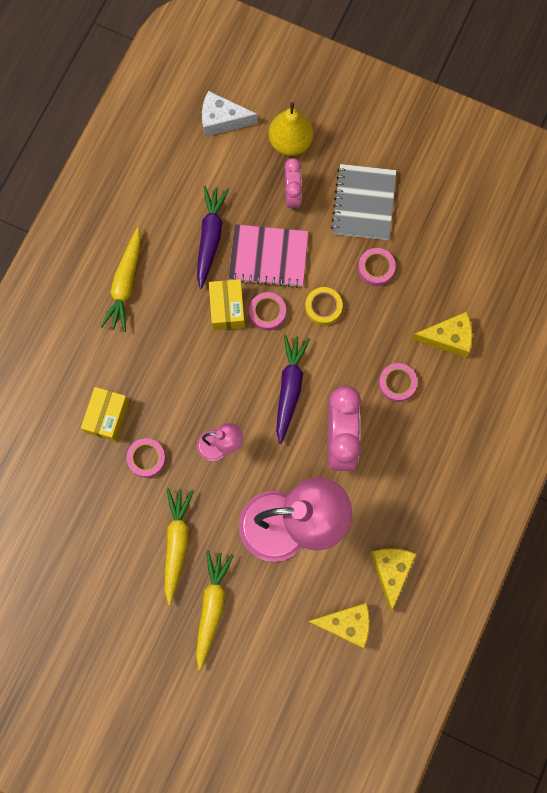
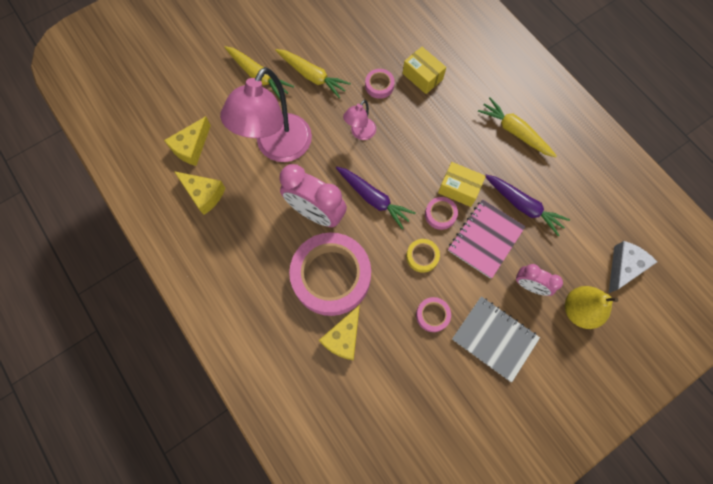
camera: 120 degrees right, 5 degrees down
(397, 383) = (331, 276): pink tape -> pink tape, size x2.40

